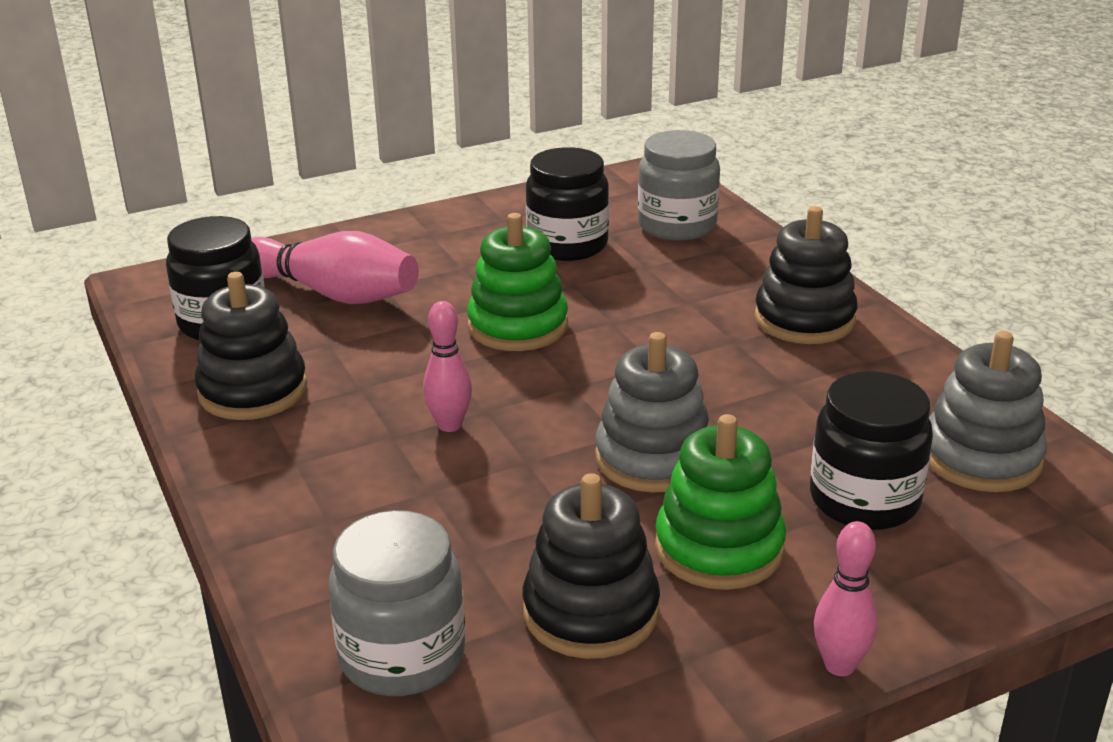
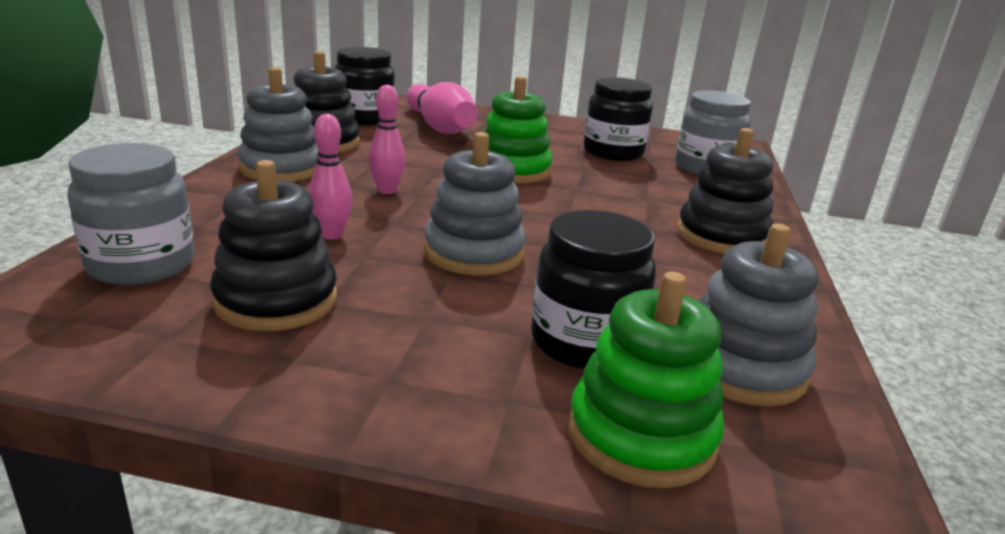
camera: 35 degrees right, 5 degrees down
(285, 456) = (281, 168): none -> grey stacking toy
(719, 548) = (422, 313): green stacking toy -> green stacking toy (641, 435)
(839, 665) = (367, 424): pink bowling pin -> pink bowling pin (331, 235)

